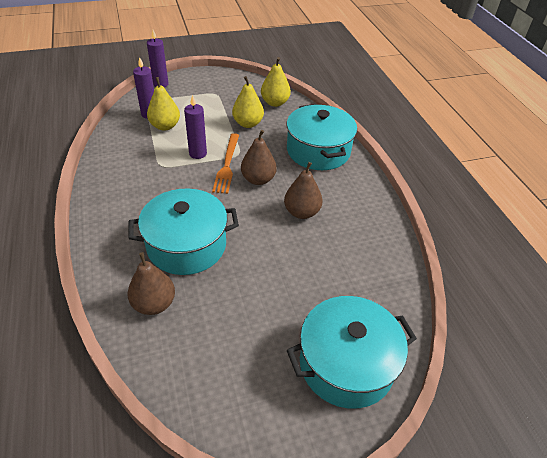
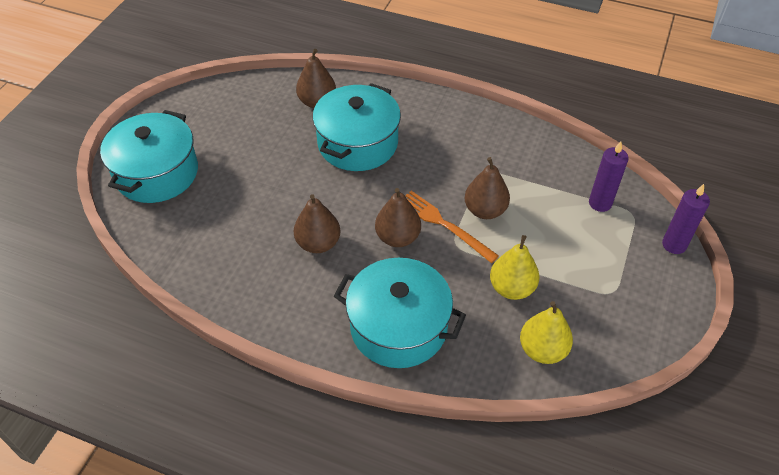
camera: 130 degrees right, 5 degrees up
(165, 126) = (563, 206): yellow pear -> none
(198, 153) = (485, 210): purple candle -> brown pear

